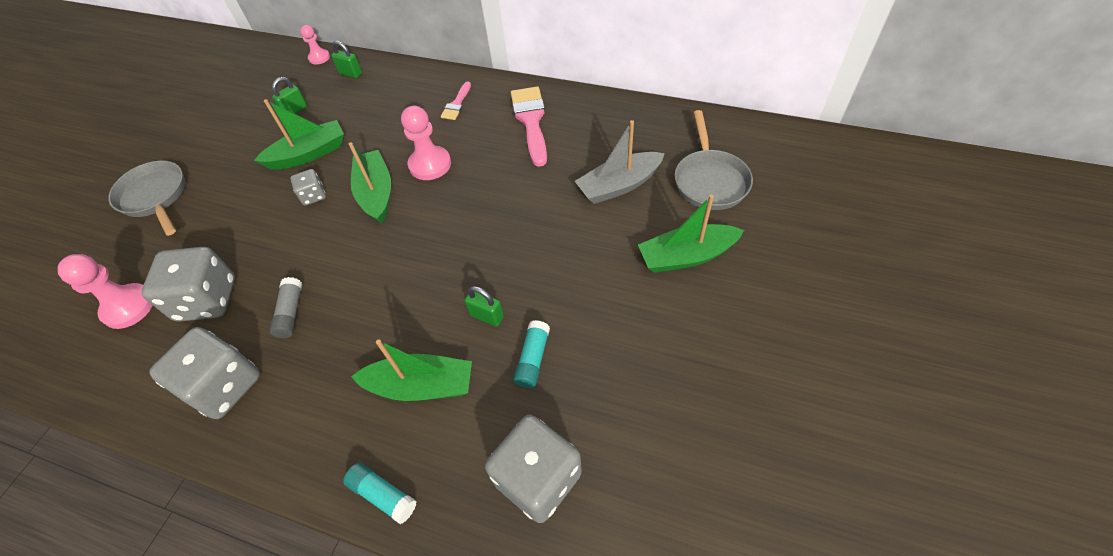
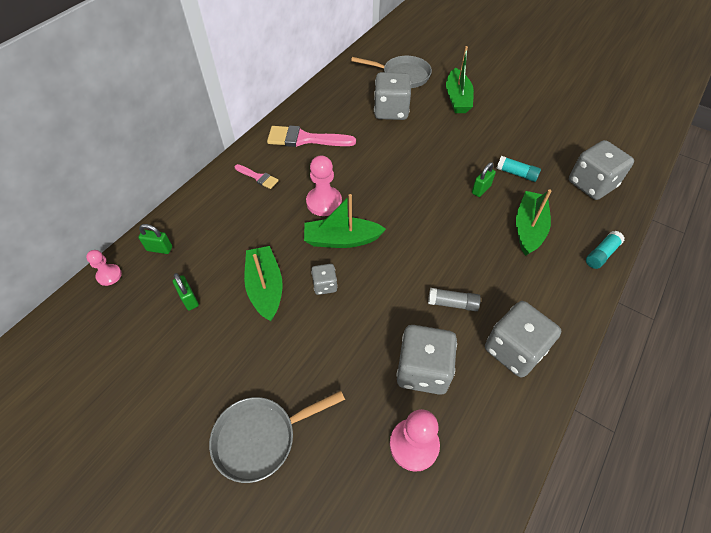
camera: 80 degrees left, 0 degrees up
(351, 73) = (159, 249): green padlock -> green padlock turned 60 degrees clockwise
(619, 185) = (391, 111): grey boat -> grey dice

